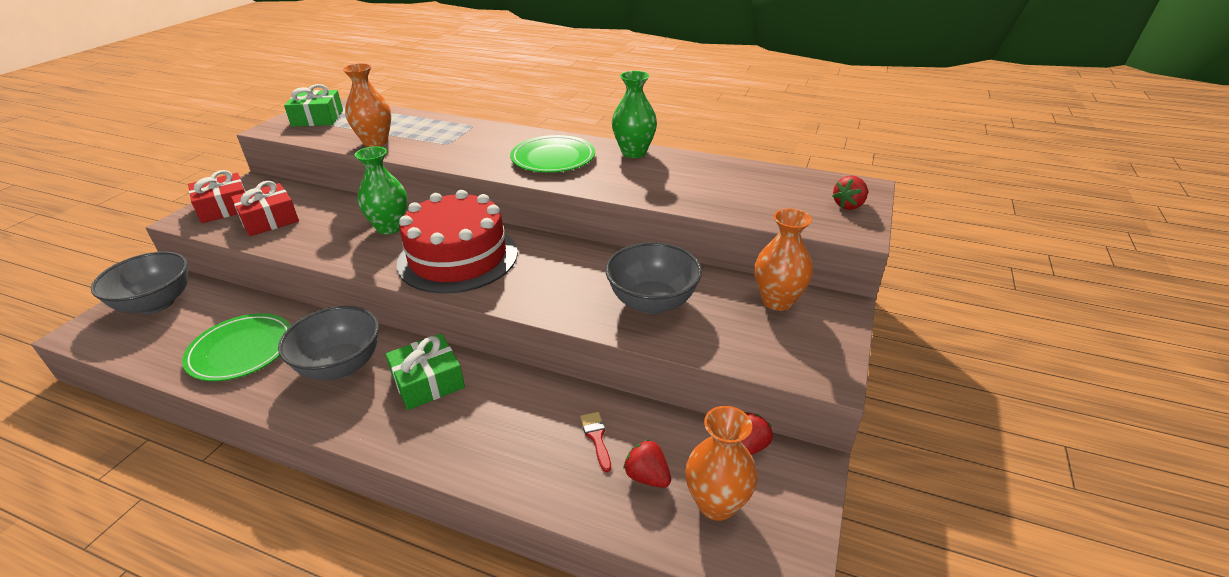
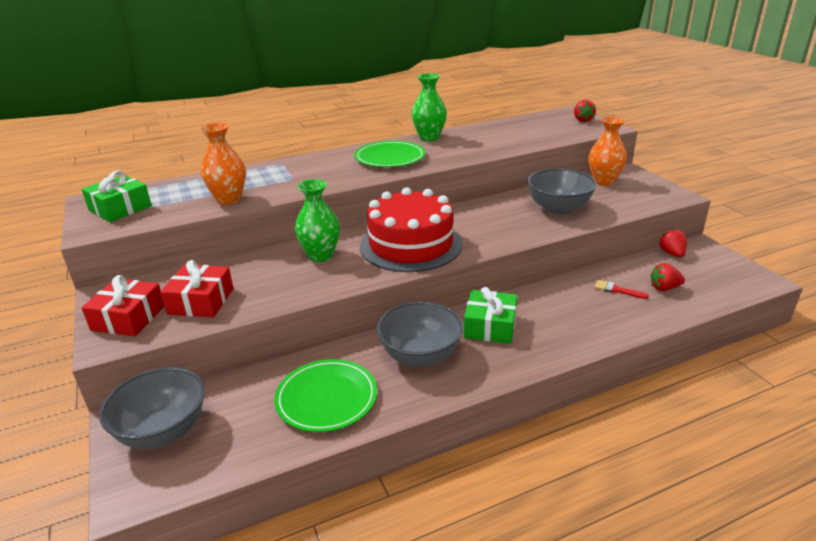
camera: 45 degrees left, 5 degrees down
(716, 504) = (703, 278): orange vase -> none

